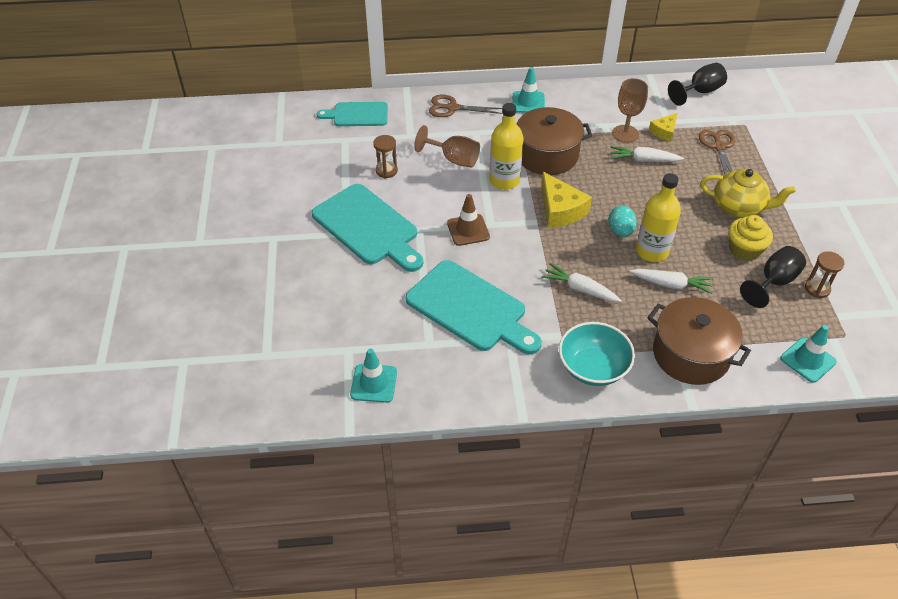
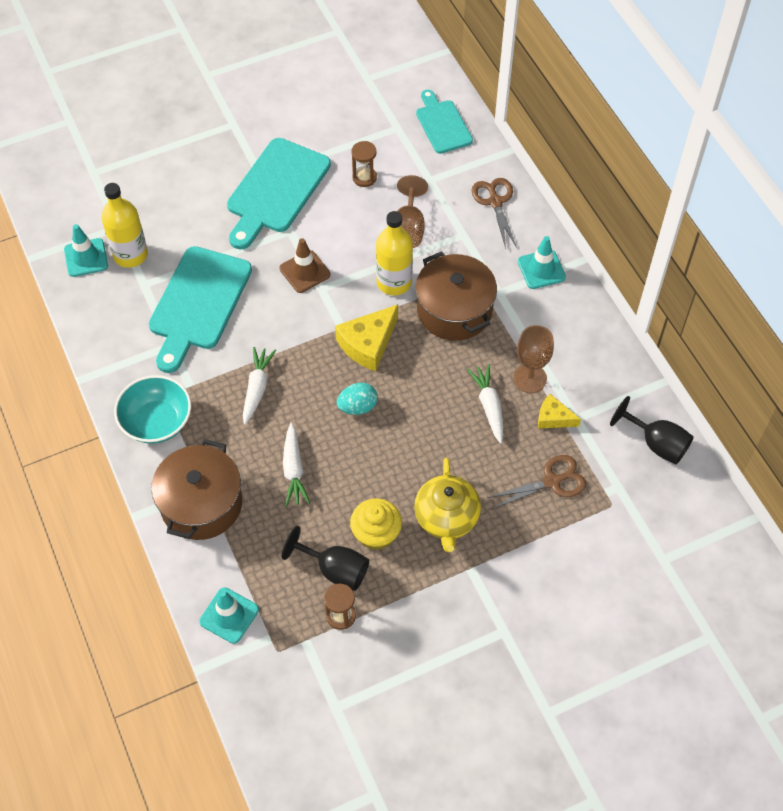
camera: 70 degrees right, 10 degrees up
(652, 251) = (338, 442): yellow bottle -> yellow bottle (130, 255)

